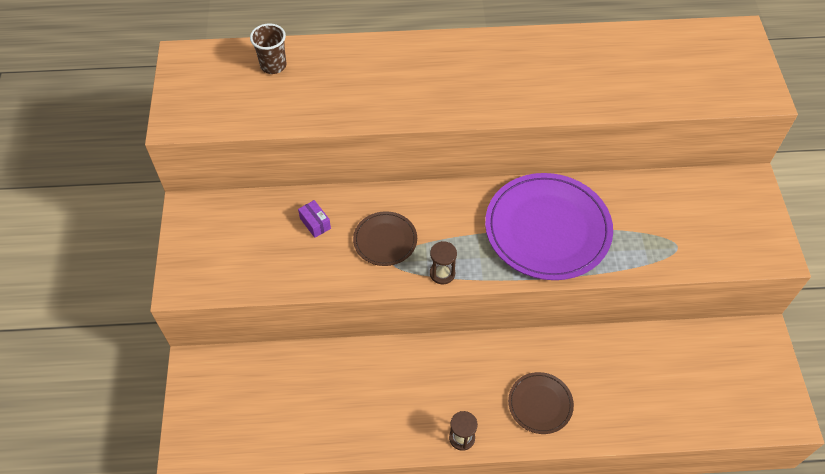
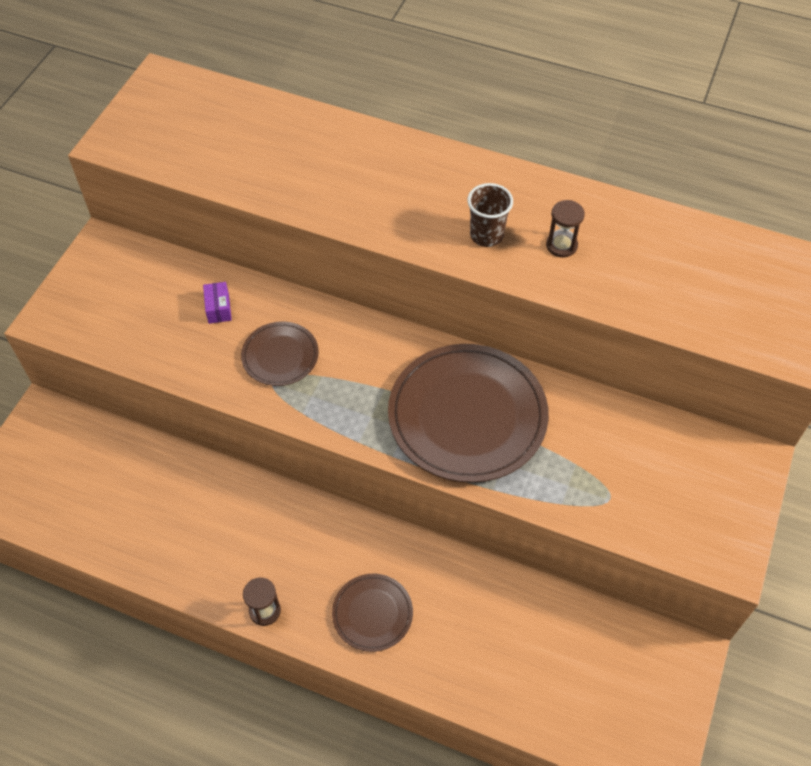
camera: 25 degrees right, 0 degrees up
(273, 65) = (246, 118): brown cup -> brown cup (486, 235)
(442, 273) = (319, 416): brown hourglass -> brown hourglass (561, 245)
(547, 229) = (467, 416): purple plate -> brown plate

